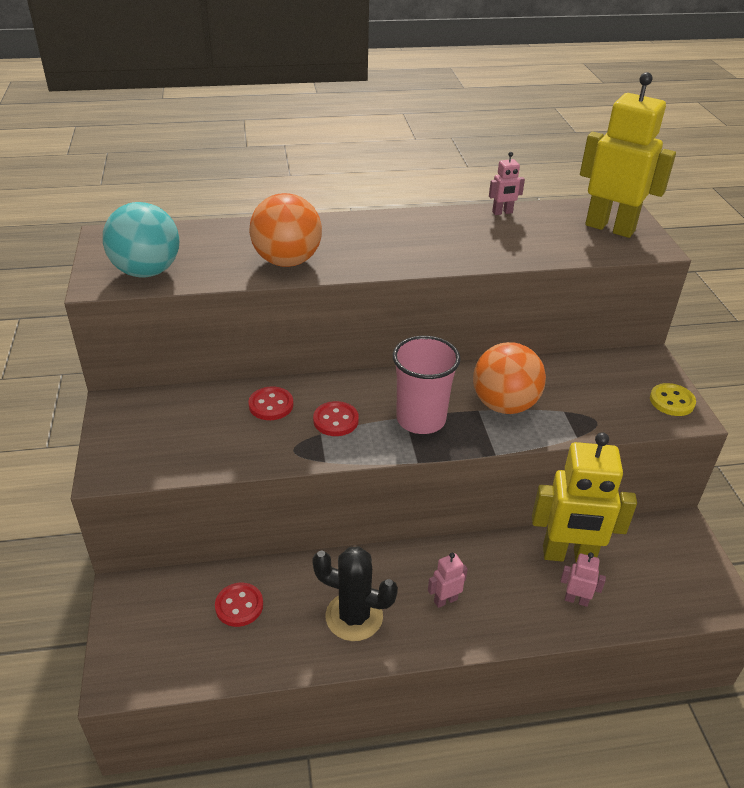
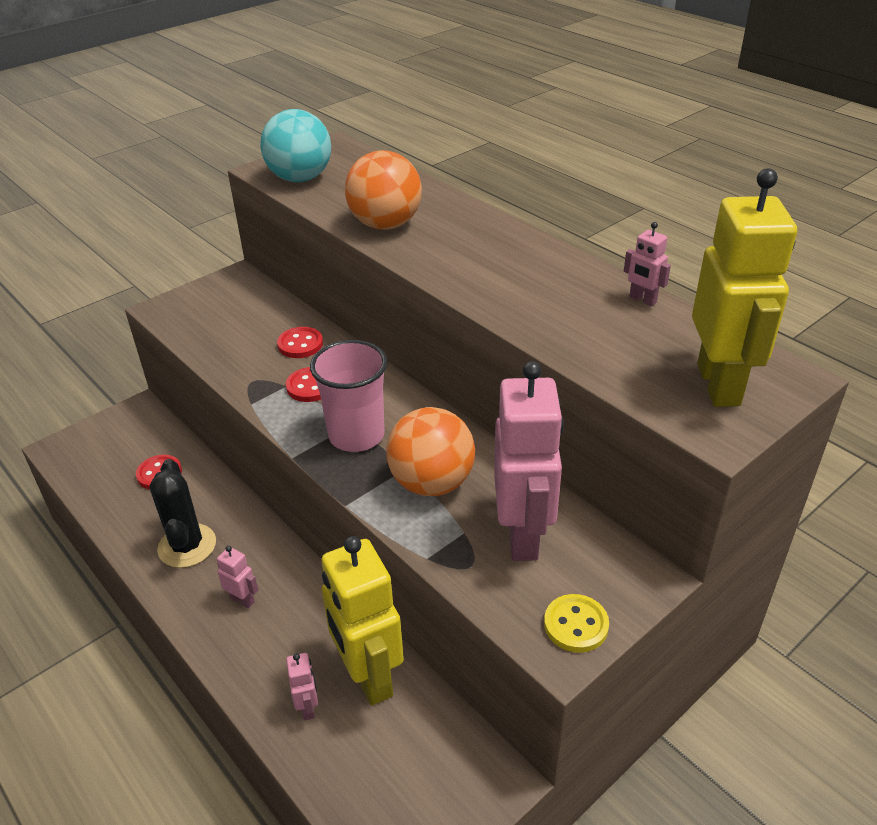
camera: 60 degrees right, 0 degrees up
(584, 388) = (523, 535): none -> pink robot

